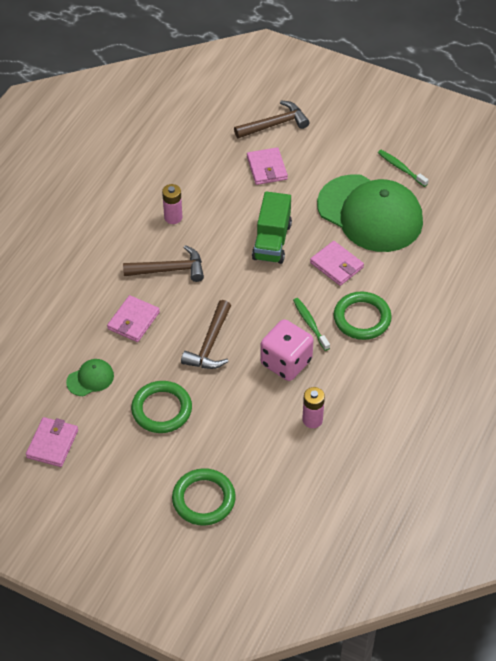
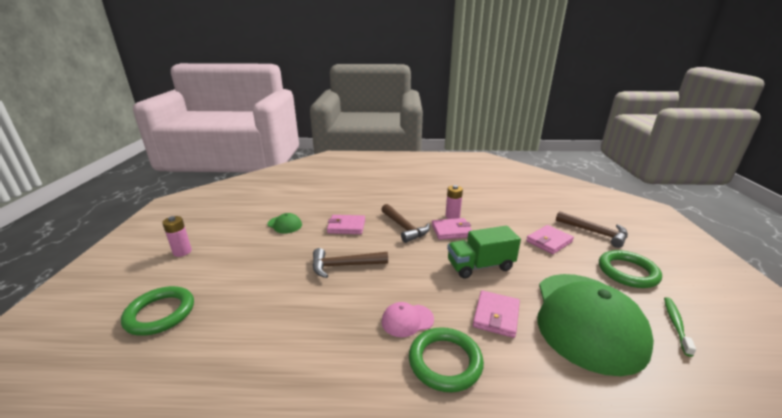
camera: 65 degrees right, 25 degrees down
(52, 444) = (221, 226): pink wallet -> pink wallet (451, 231)
(161, 409) = (264, 261): green ring -> green ring (627, 272)
(286, 362) = (348, 318): pink dice -> none
(310, 324) = (407, 320): green toothbrush -> pink cap
(312, 420) = (276, 365): pink battery -> pink battery (182, 252)

